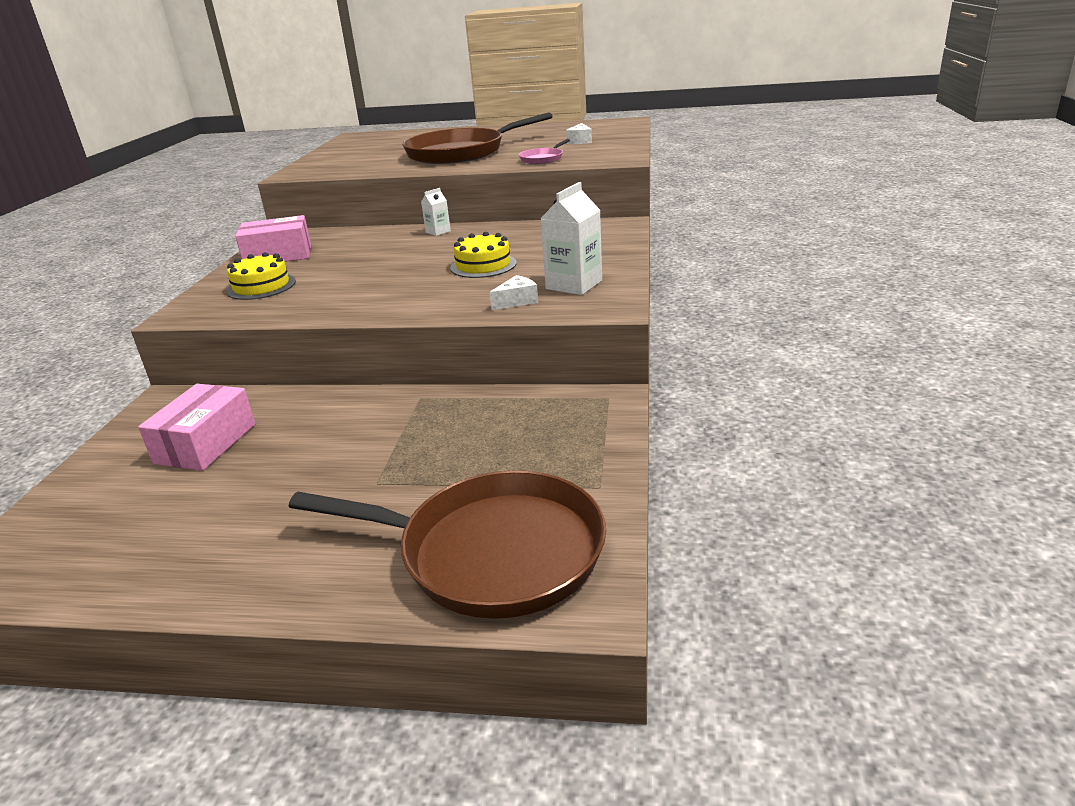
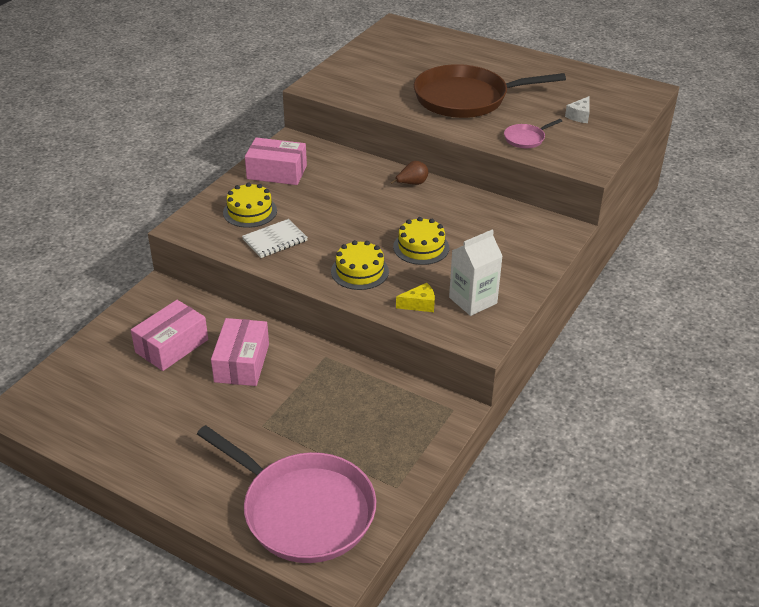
camera: 20 degrees right, 10 degrees up
(306, 298) = (275, 240): none -> white notebook
(313, 432) = (242, 363): none -> pink box
(426, 296) = (359, 271): none -> yellow cake
(438, 232) = (412, 184): white carton -> brown pear
(492, 552) = (304, 510): brown pan -> pink pan
(517, 301) = (419, 304): white cheese -> yellow cheese

